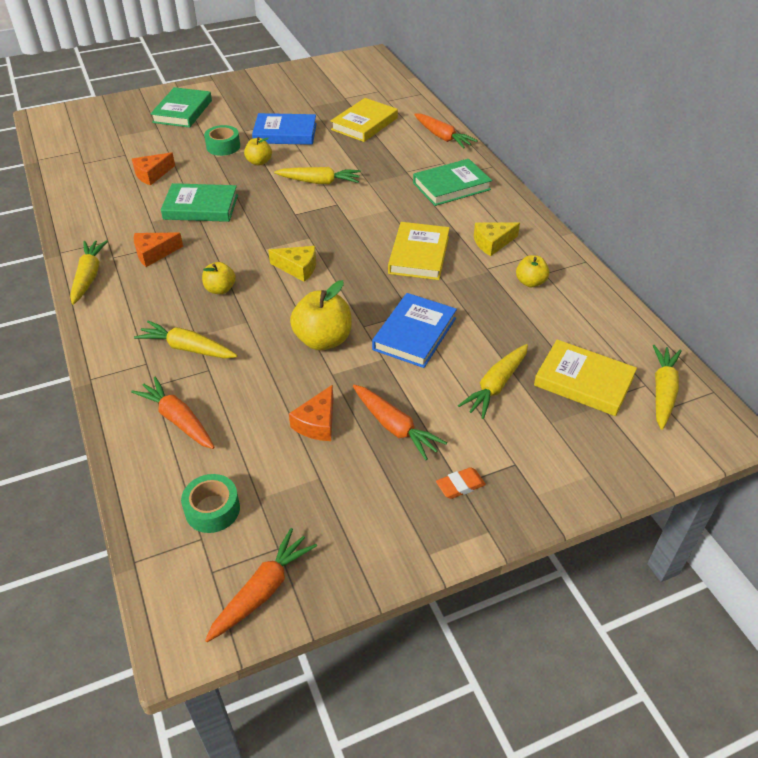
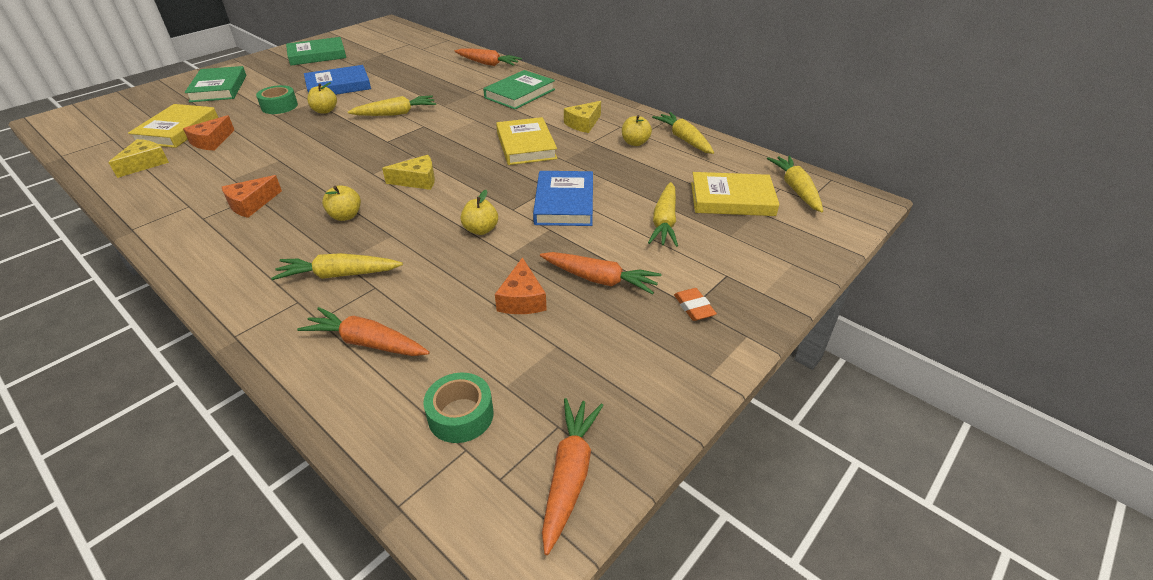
camera: 25 degrees left, 5 degrees down
(89, 277) = (181, 242): yellow carrot -> yellow carrot (684, 139)
(93, 186) = (145, 164): none -> yellow cheese
(201, 207) = (283, 156): green book -> green book (317, 55)
(323, 340) = (481, 230): yellow apple -> yellow apple, size x0.58
(364, 124) = (411, 67): yellow book -> yellow book (177, 130)
(460, 485) = (694, 307): orange eraser -> orange eraser turned 60 degrees counterclockwise

